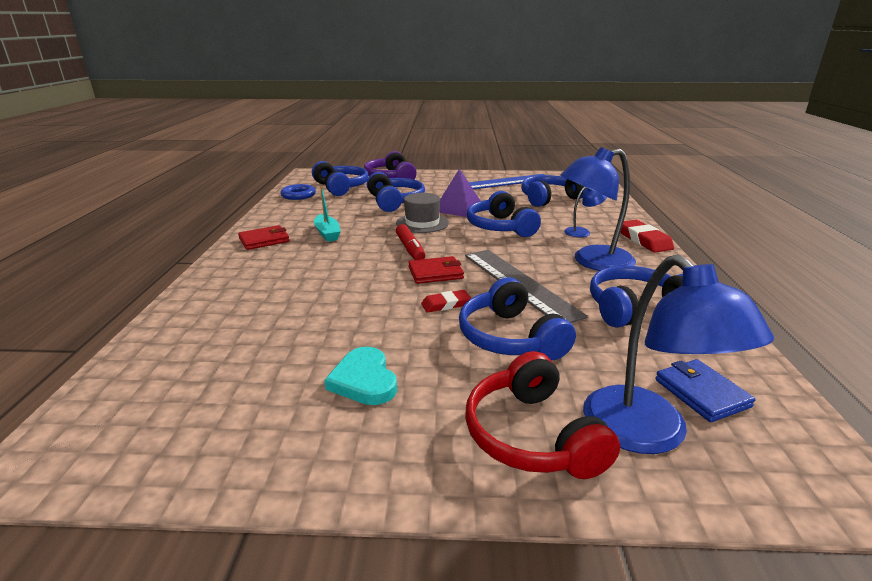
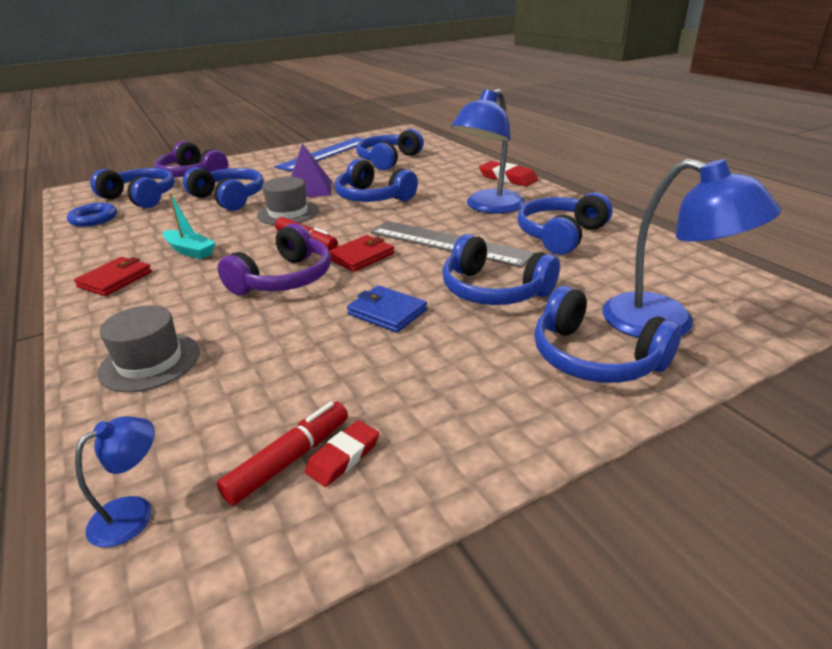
camera: 30 degrees left, 5 degrees up
(215, 407) = (289, 459): none -> red marker
(220, 303) = (150, 362): none -> grey hat
(362, 273) = (284, 279): none -> purple headphones
(364, 380) = (411, 373): turquoise heart -> none
(446, 304) = (405, 281): red eraser -> red eraser (343, 457)
(532, 435) = (595, 357): red headphones -> blue headphones
(582, 232) = (451, 183): blue lamp -> blue lamp (133, 513)
(701, 393) = (667, 282): blue wallet -> blue wallet (387, 312)

